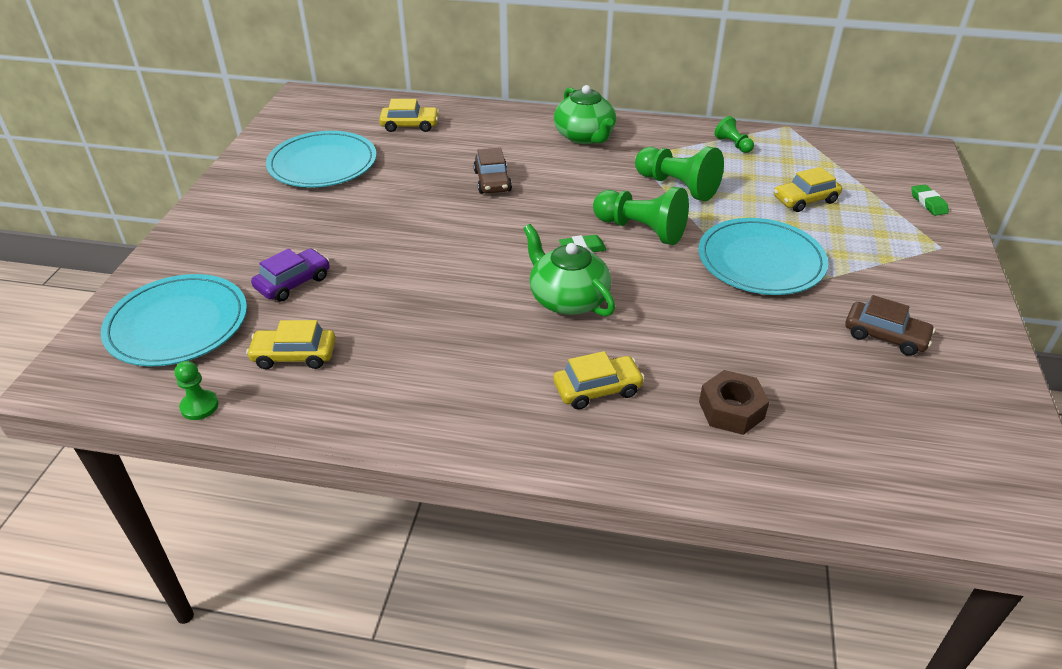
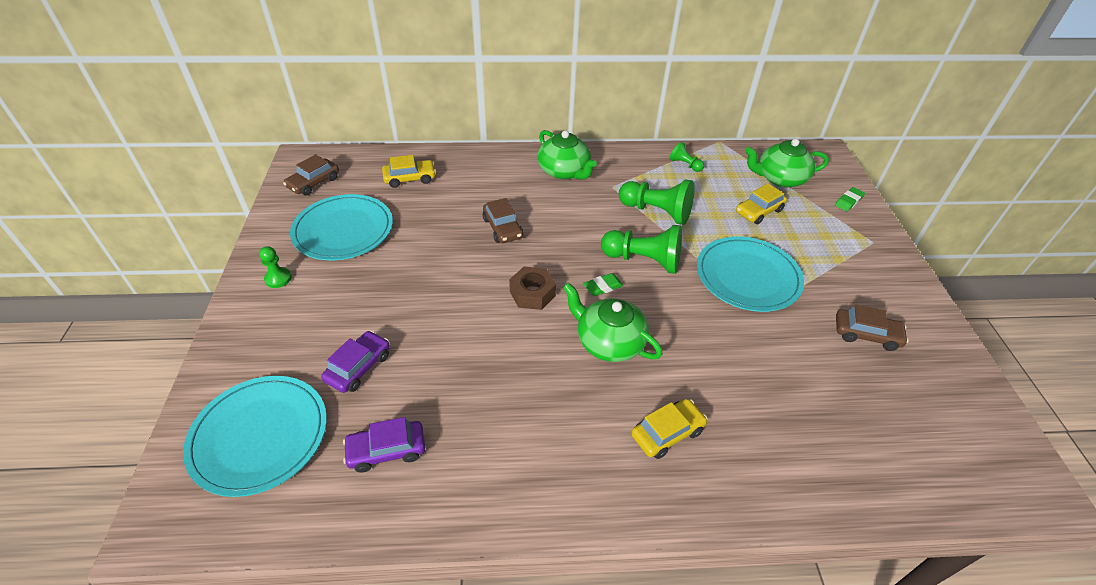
camera: 15 degrees left, 5 degrees up
(199, 406) = (312, 529): green pawn -> green pawn (278, 278)
(294, 355) = (387, 450): yellow car -> purple car
(308, 119) = (313, 183): none -> brown car
(731, 410) = (780, 432): brown nut -> brown nut (532, 293)
(848, 170) = (780, 178): none -> green teapot
(928, 203) = (848, 201): green eraser -> green eraser turned 75 degrees clockwise

